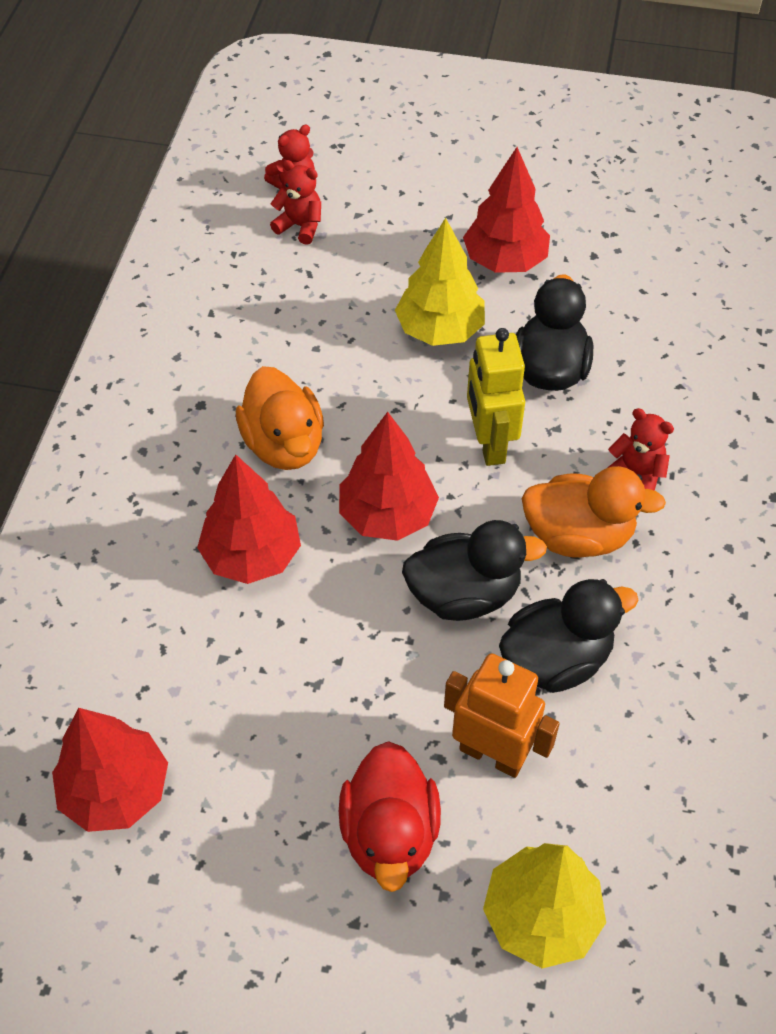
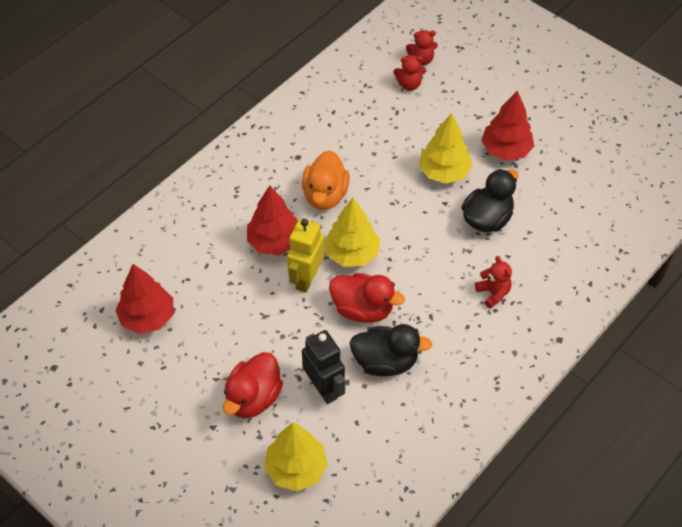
camera: 30 degrees right, 0 degrees up
(300, 226) = (409, 84): red teddy bear -> red teddy bear turned 120 degrees clockwise
(387, 515) = (352, 254): red tree -> yellow tree
(464, 594) = (363, 309): black duck -> red duck
(489, 444) = (428, 242): yellow robot -> yellow robot (306, 278)
(492, 754) = (324, 388): orange robot -> black robot
(578, 535) = (440, 309): orange duck -> none

